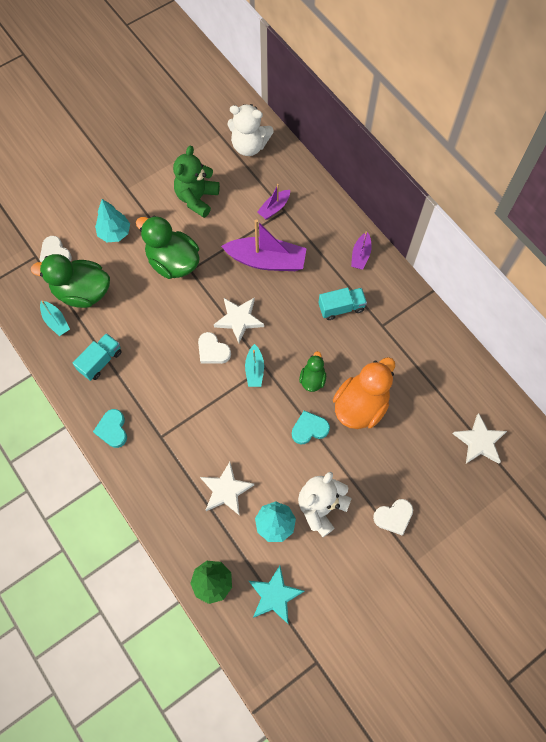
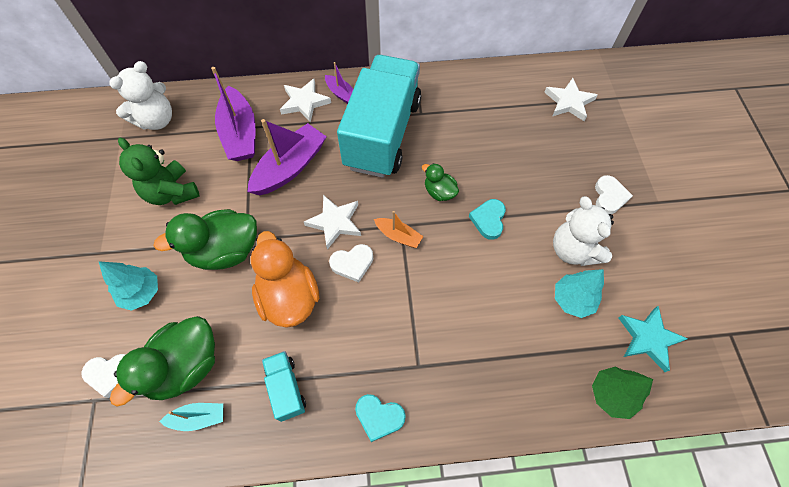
camera: 60 degrees left, 5 degrees down
(226, 490) = (514, 329): white star -> white star (304, 102)
(254, 370) = (398, 236): turquoise boat -> orange boat
(274, 208) = (240, 133): purple boat -> purple boat, size x1.94
(341, 308) = (382, 134): turquoise truck -> turquoise truck, size x2.44
(361, 405) = (488, 167): orange duck -> orange duck (289, 297)

